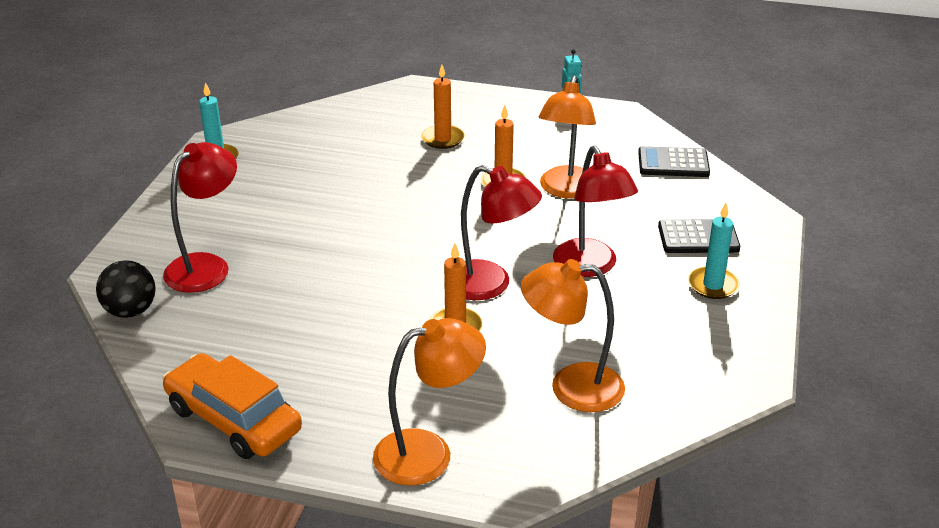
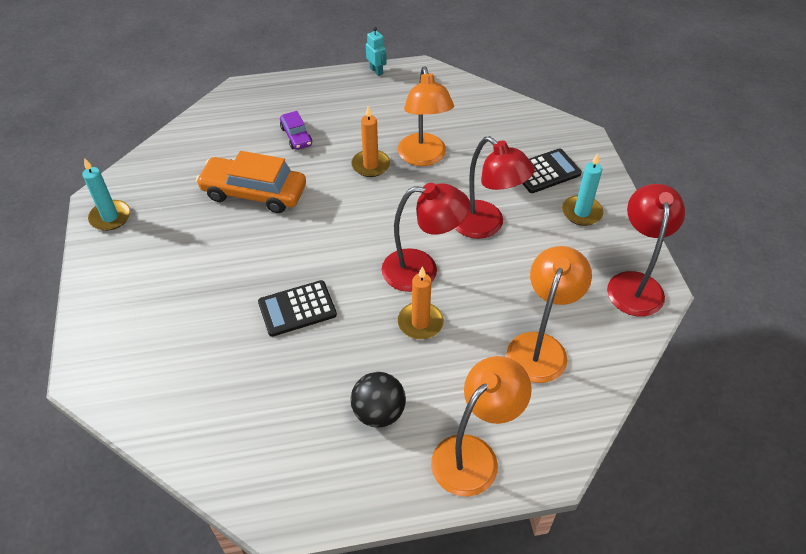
camera: 25 degrees left, 15 degrees up
(130, 311) = (132, 411): black ball -> black ball (378, 412)
(206, 266) = (172, 336): red lamp -> red lamp (634, 284)
(233, 419) = (297, 489): orange car -> orange car (254, 193)
(443, 139) = (296, 136): orange candle -> purple car
(571, 387) = (540, 346): orange lamp -> orange lamp turned 135 degrees clockwise
(673, 163) = (487, 106): black calculator -> black calculator (297, 309)

